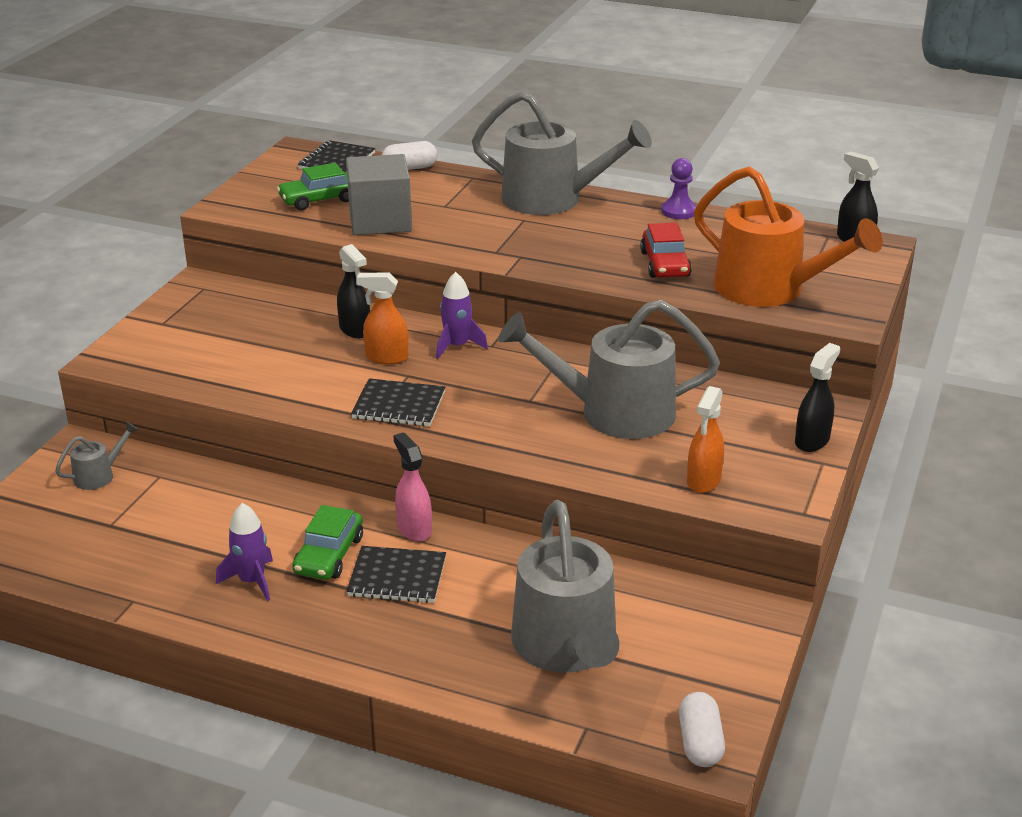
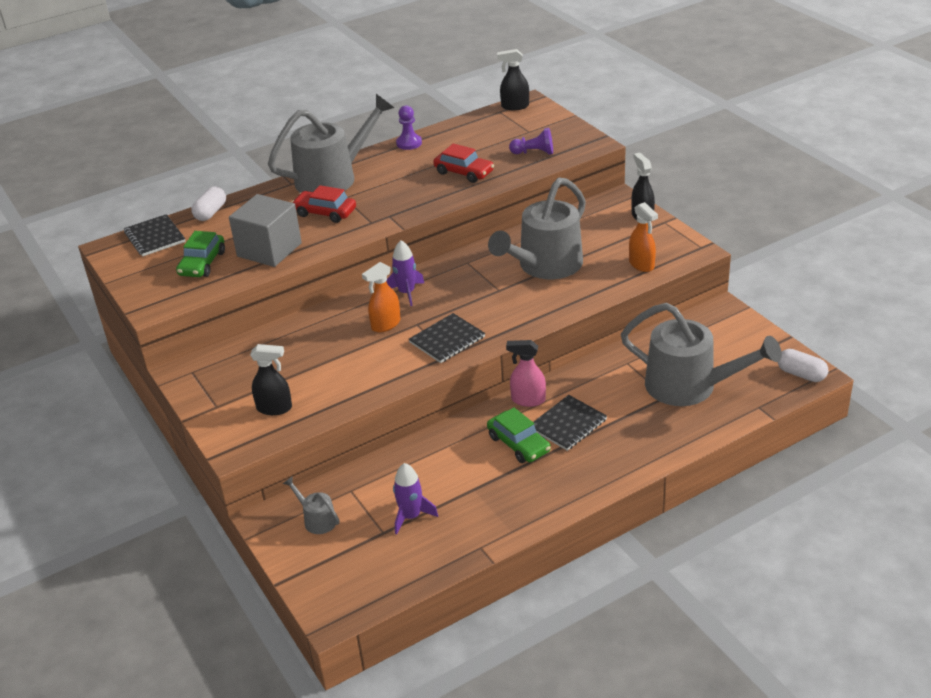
camera: 50 degrees left, 5 degrees up
(99, 475) = (317, 519): grey watering can -> grey watering can turned 45 degrees counterclockwise
(252, 581) = (512, 486): purple rocket -> purple rocket (411, 516)
(355, 330) = (336, 325): black spray bottle -> black spray bottle (275, 408)
(482, 221) = (325, 212): none -> red car
(770, 290) = (534, 153): orange watering can -> purple pawn

